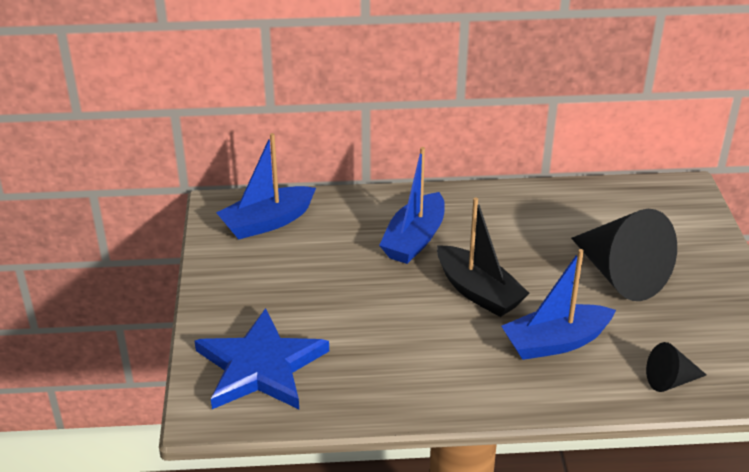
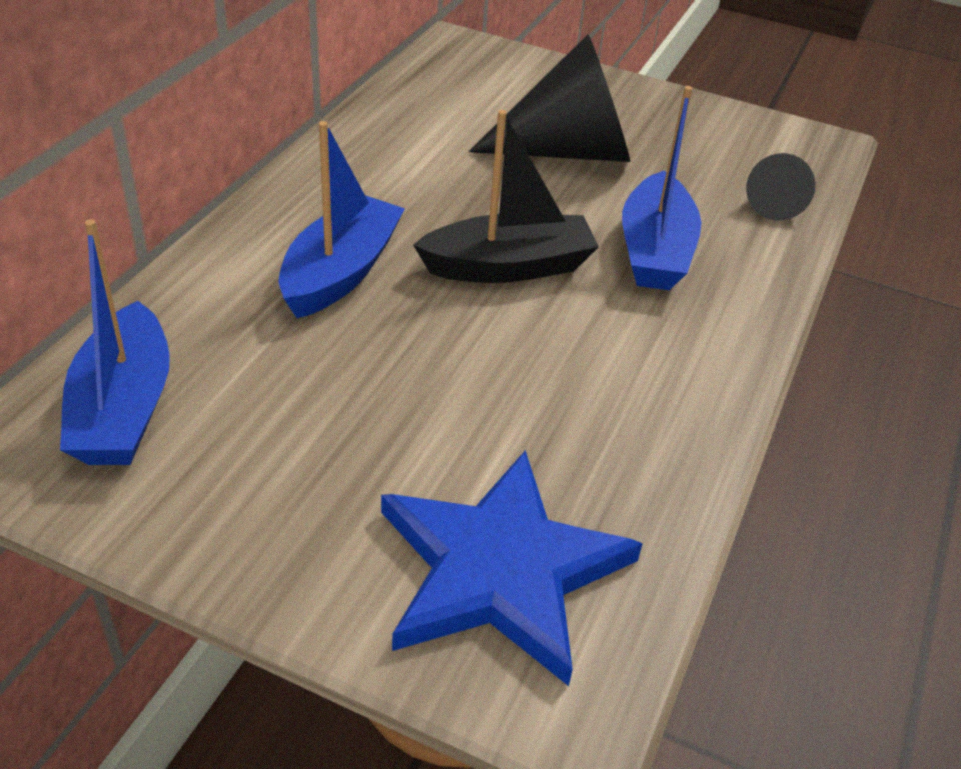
camera: 65 degrees left, 5 degrees up
(414, 239) = (341, 272): blue boat -> blue boat turned 120 degrees counterclockwise

